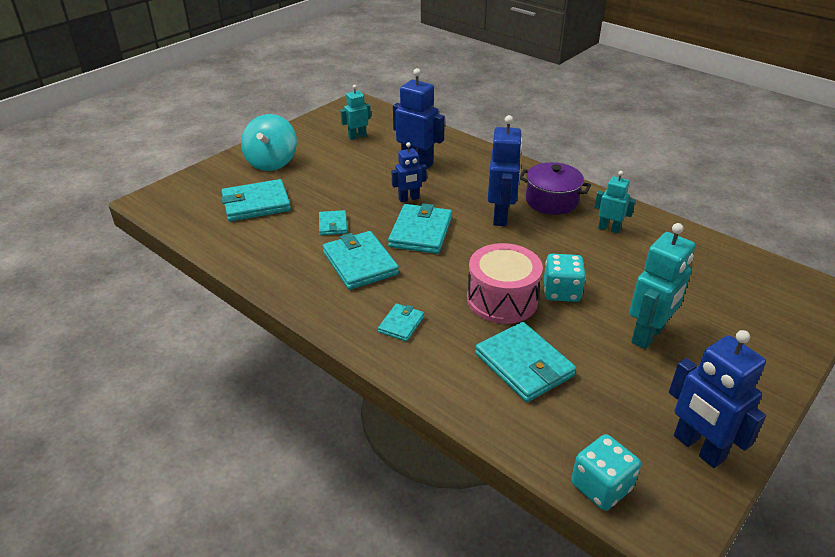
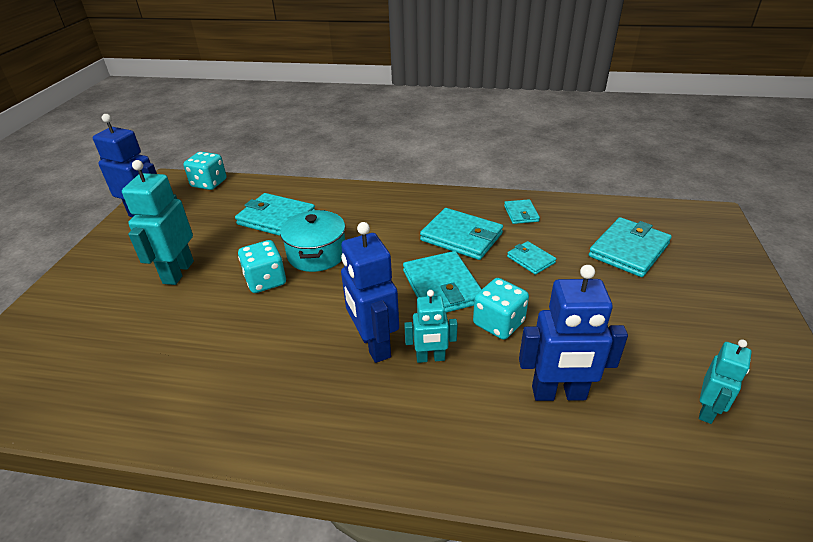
camera: 150 degrees right, 0 degrees up
(271, 162) = (712, 305): turquoise spinning top -> none
(401, 324) = (382, 210): turquoise wallet -> turquoise wallet (521, 213)
(409, 199) = (498, 323): blue robot -> turquoise dice
(502, 299) = (317, 254): pink drum -> turquoise pot
(551, 201) = (322, 404): purple pot -> none
(609, 229) = (228, 386): turquoise robot -> turquoise robot (430, 358)

